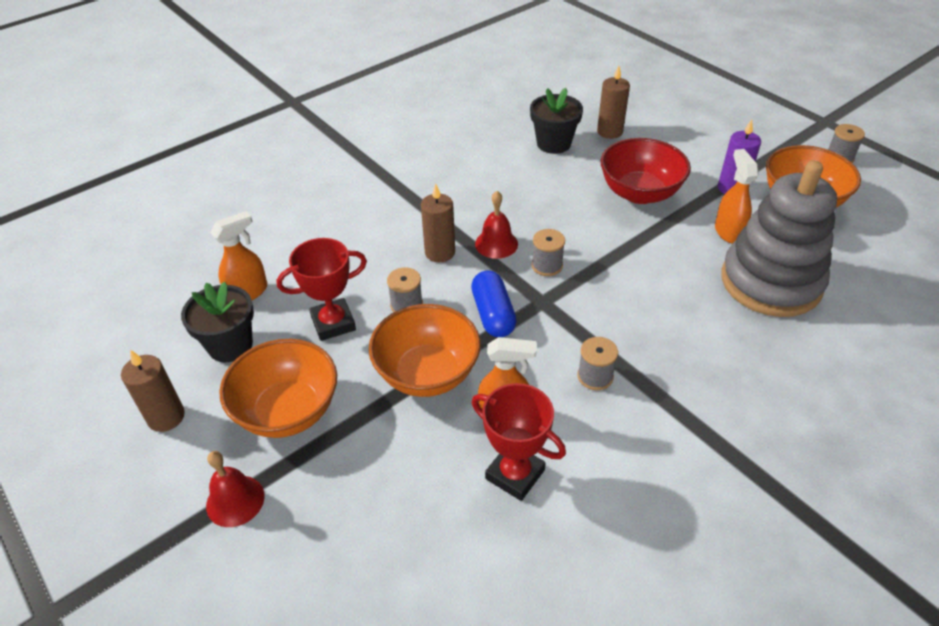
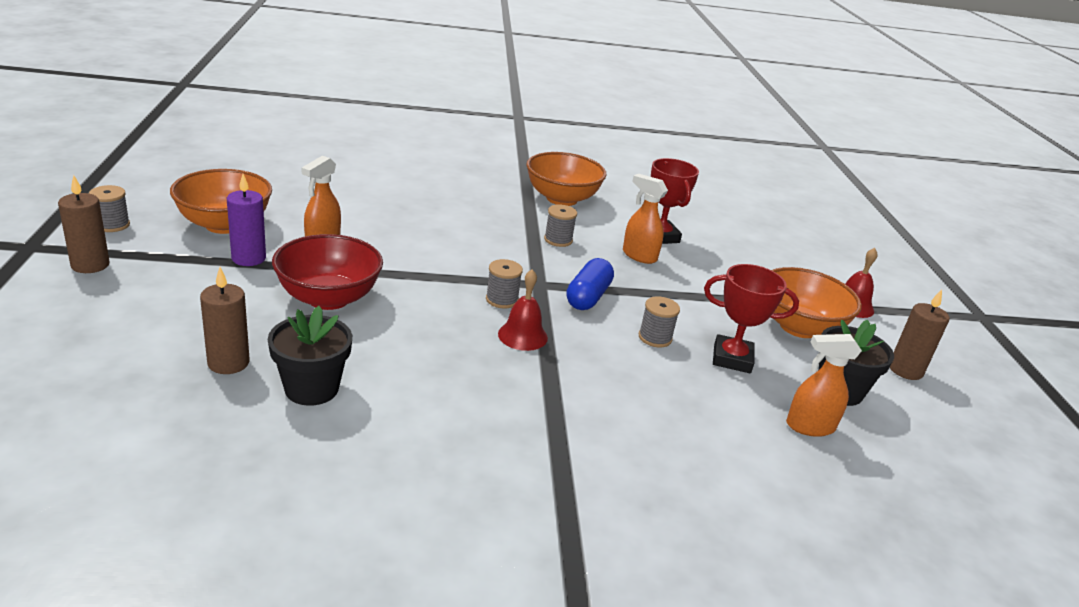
camera: 150 degrees left, 15 degrees down
(427, 373) = (675, 294): orange bowl -> orange bowl (561, 199)
(440, 252) = (584, 357): brown candle -> brown candle (90, 265)
(771, 282) = (360, 212): grey stacking toy -> none

